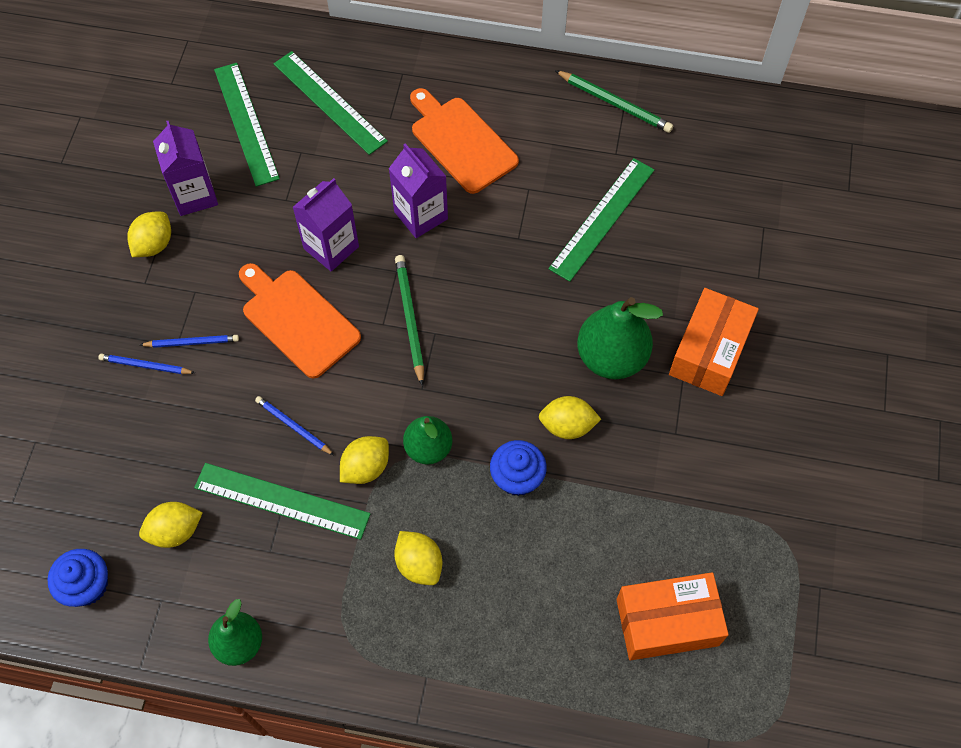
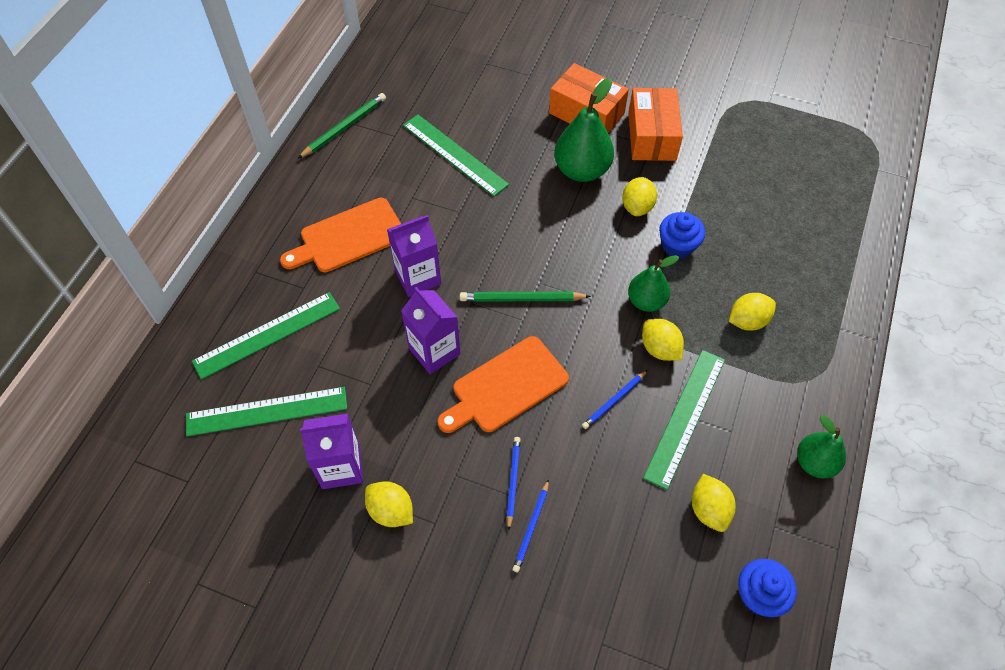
camera: 80 degrees left, 5 degrees down
(667, 622) = (796, 176): orange box -> orange box (652, 136)

